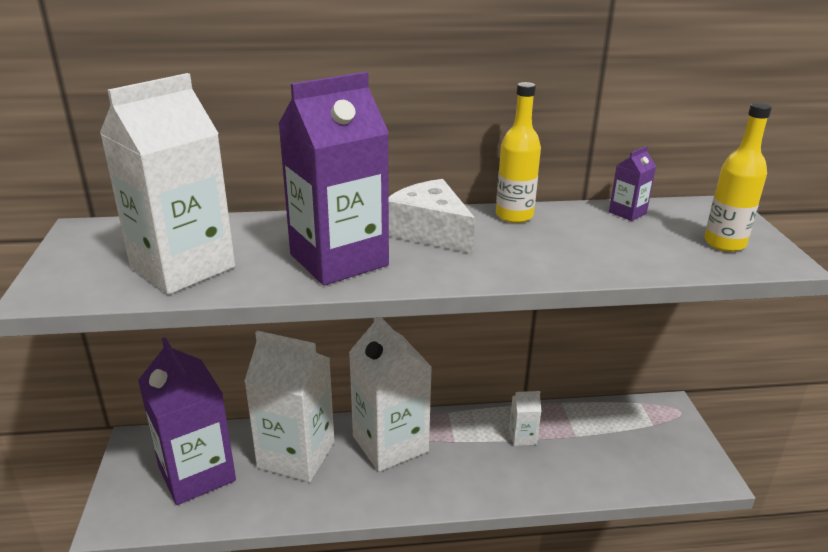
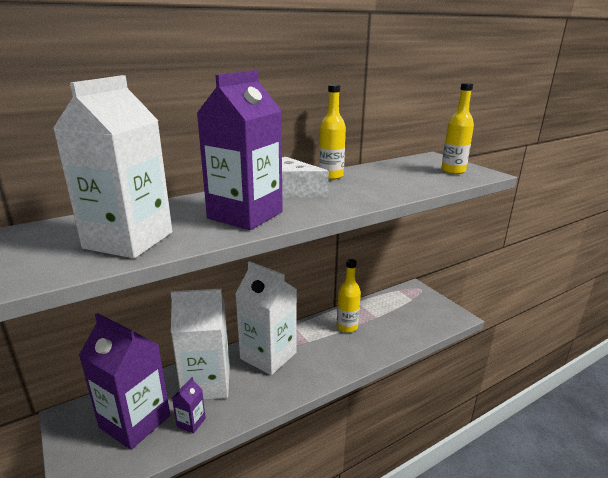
camera: 25 degrees left, 5 degrees down
(522, 437) = (347, 327): white carton -> yellow bottle
(627, 213) = (390, 166): purple carton -> purple carton (191, 422)

